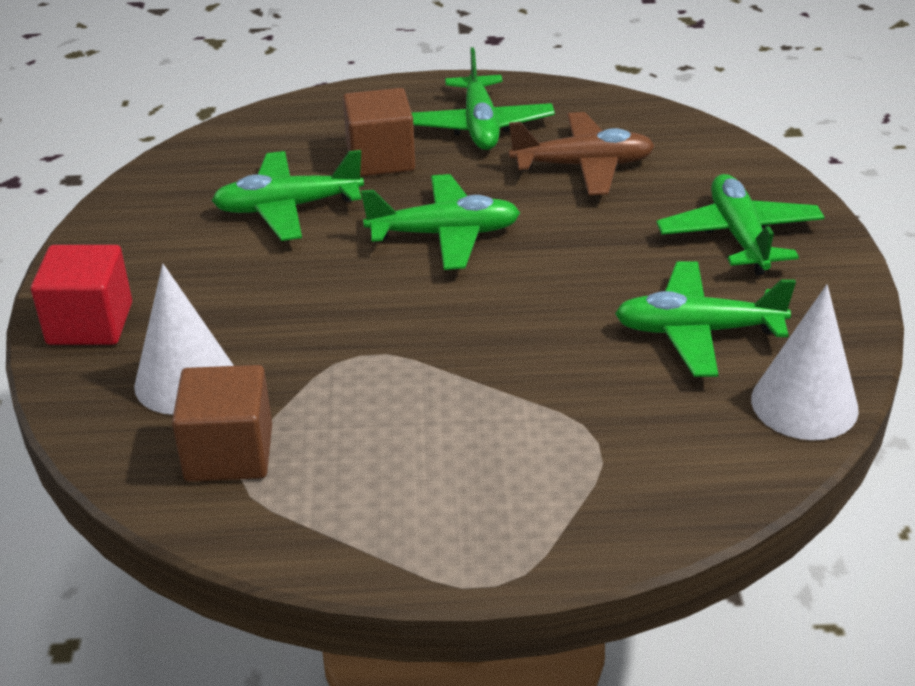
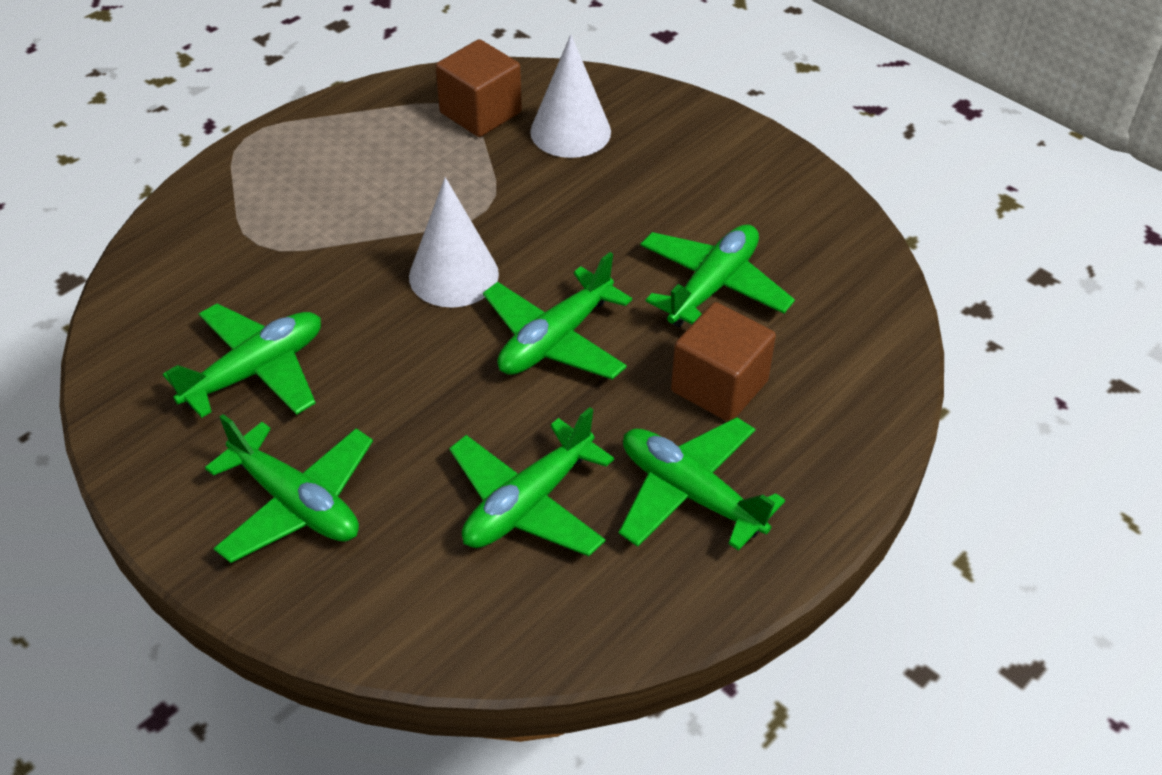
camera: 135 degrees right, 10 degrees up
(90, 323) = (689, 126): red cube -> none
(583, 166) = (528, 503): brown plane -> green plane
(804, 404) = (126, 355): white cone -> white cone (453, 275)

